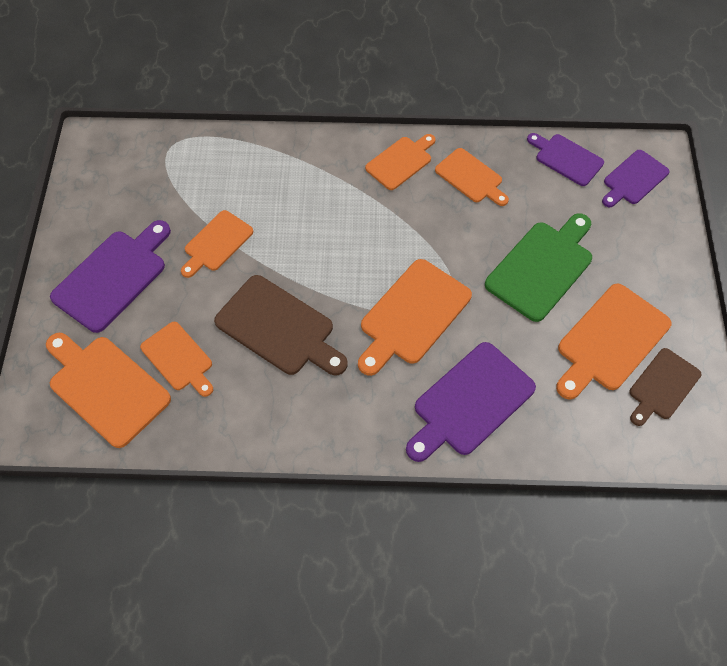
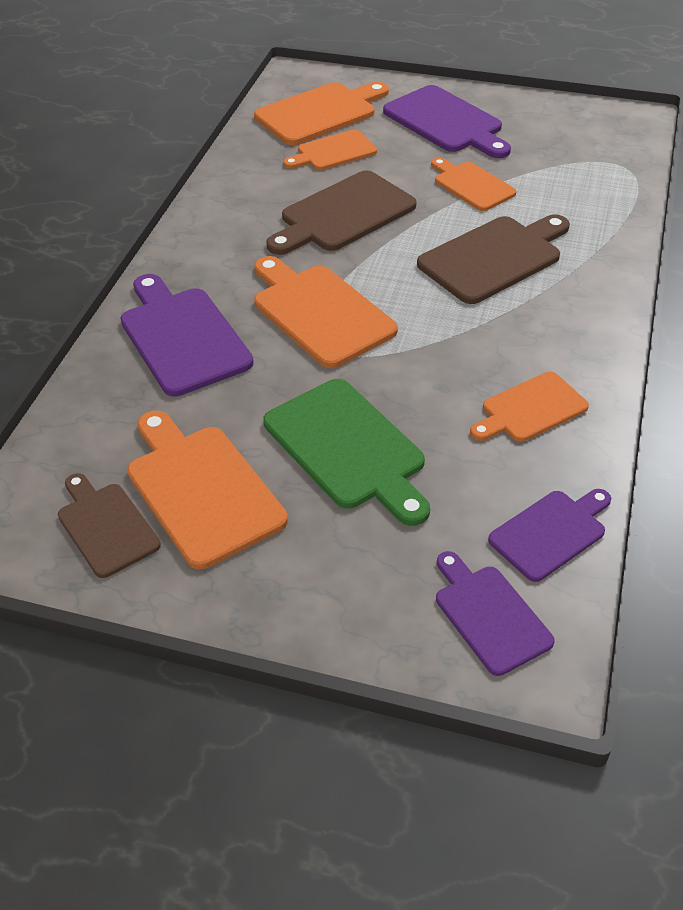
camera: 105 degrees right, 15 degrees down
(315, 215) = (494, 258): none -> brown cutting board
(401, 161) = (572, 344): orange cutting board -> none

